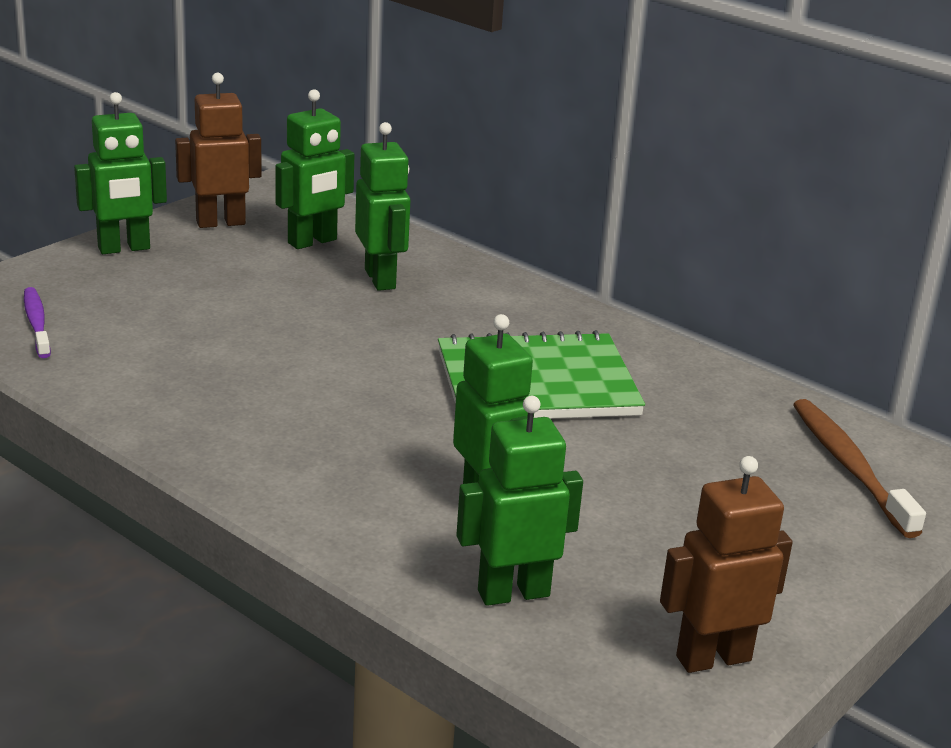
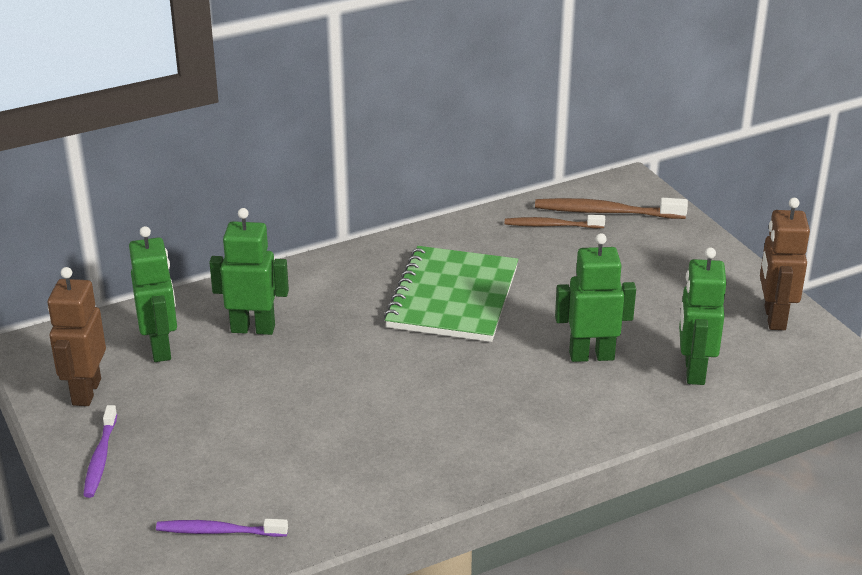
camera: 65 degrees left, 5 degrees up
(124, 248) = (100, 458): green robot -> purple toothbrush
(769, 428) = (551, 225): none -> brown toothbrush

